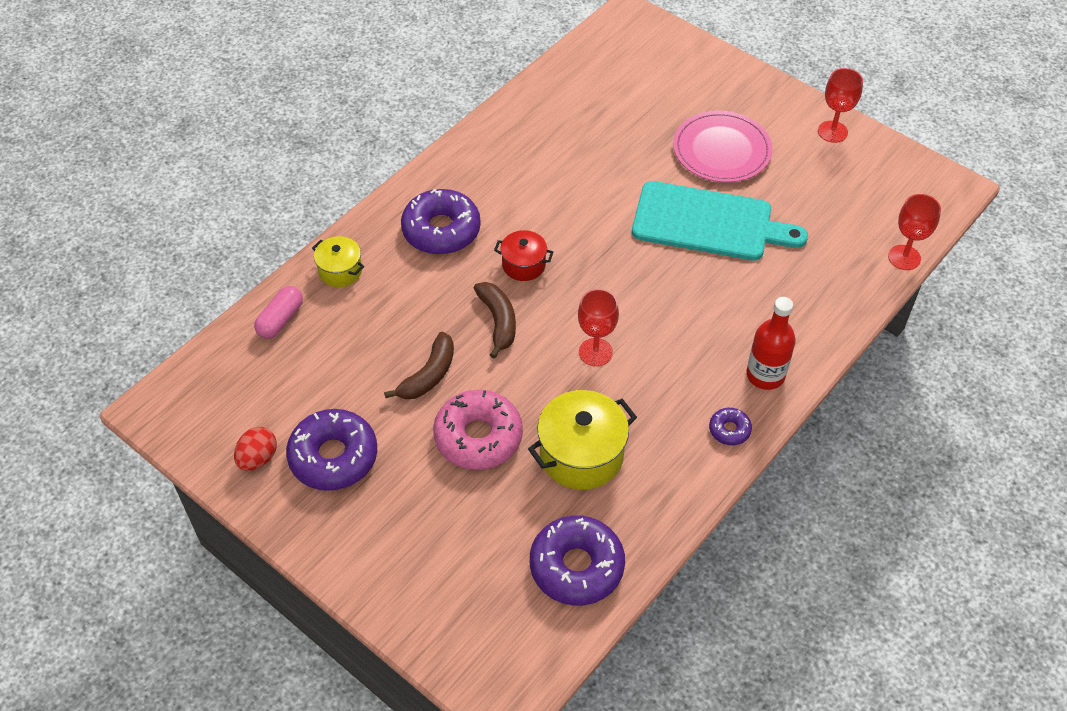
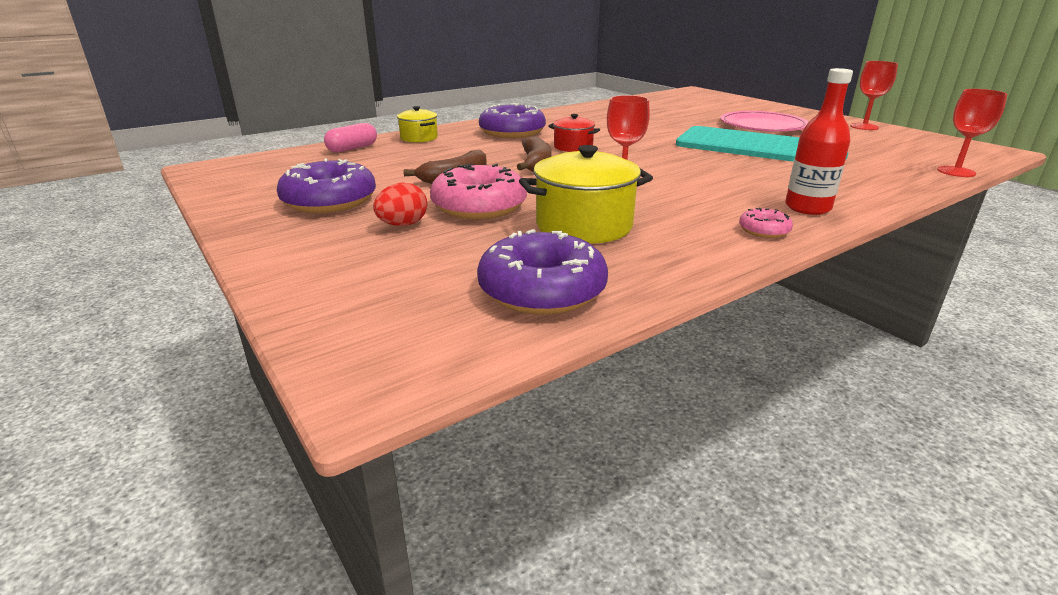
camera: 15 degrees right, 25 degrees down
(258, 458) = (260, 194): red egg -> red egg (403, 225)
(729, 430) = (764, 230): purple donut -> pink donut

